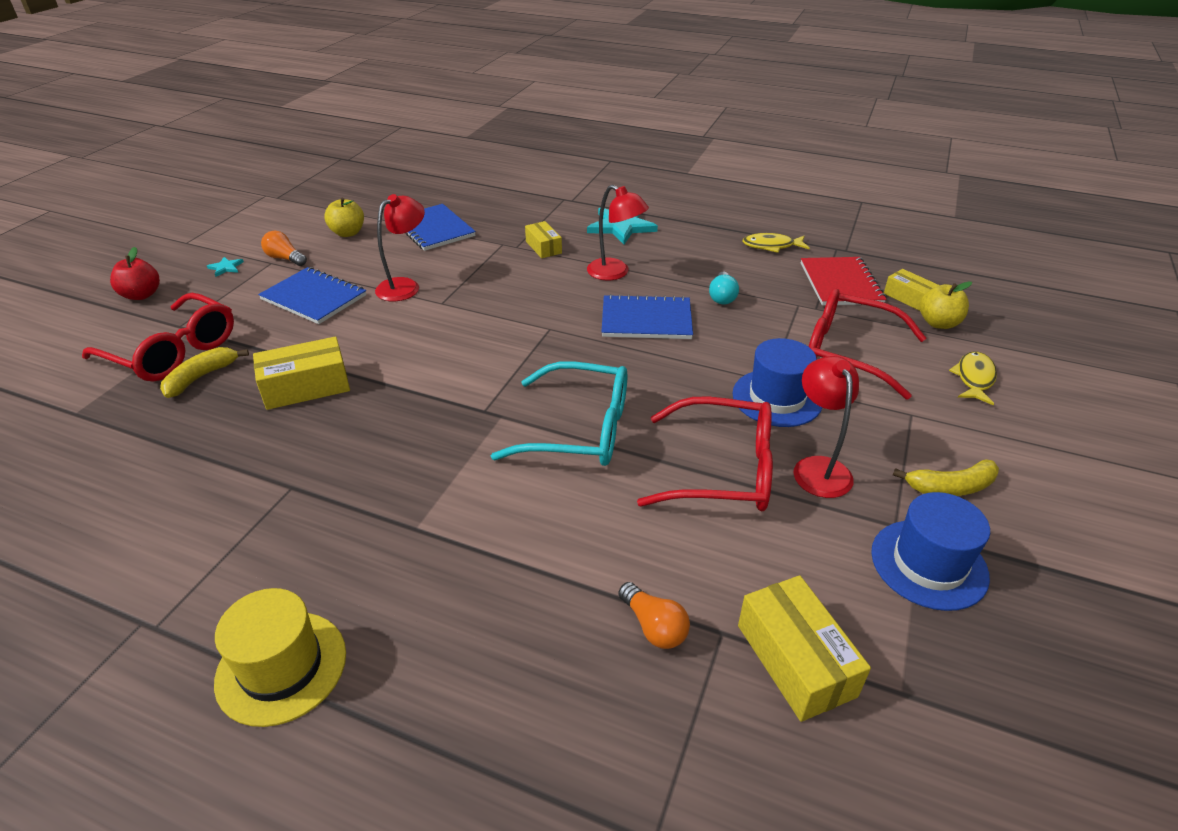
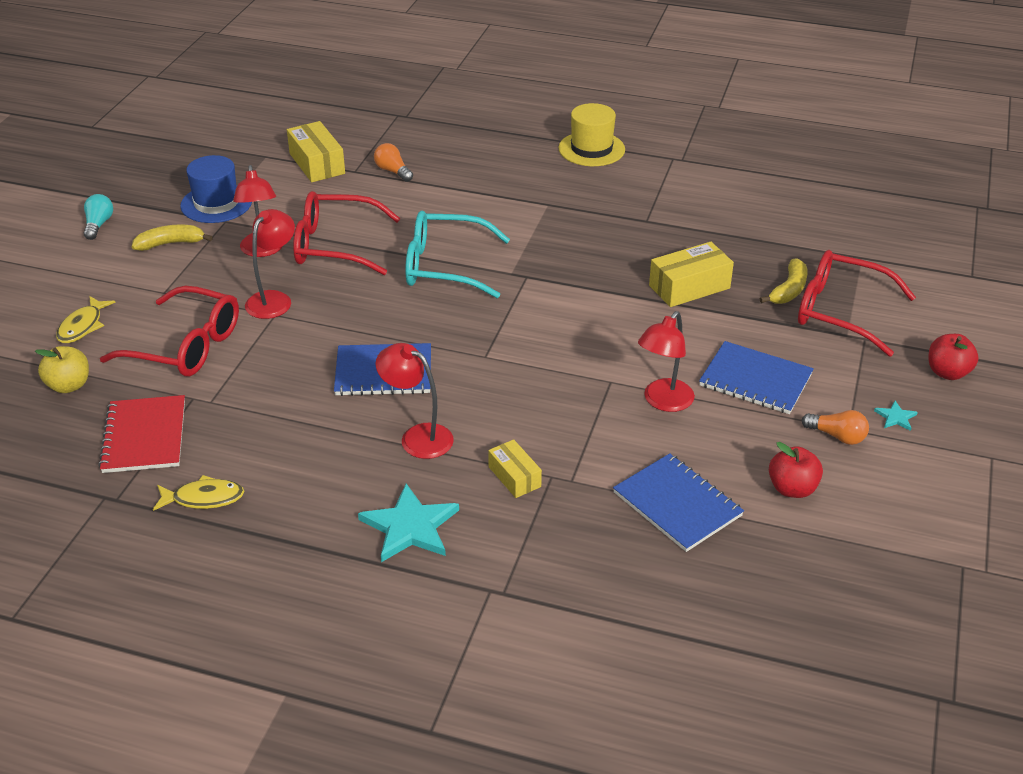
camera: 175 degrees right, 0 degrees up
(348, 233) = (792, 489): yellow apple -> red apple
(722, 297) = (294, 407): turquoise light bulb -> turquoise light bulb (98, 225)
(777, 398) = (274, 299): blue hat -> red lamp
(908, 298) = (77, 418): yellow box -> none

